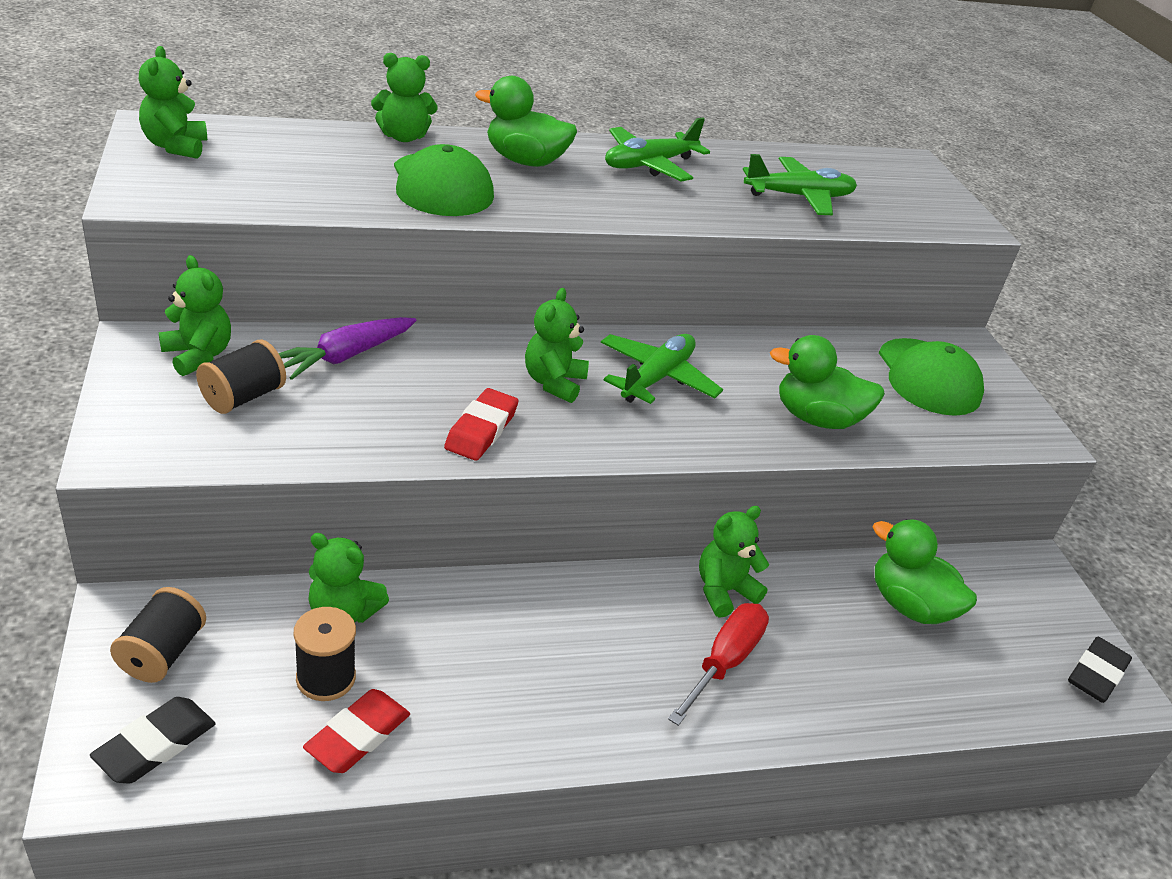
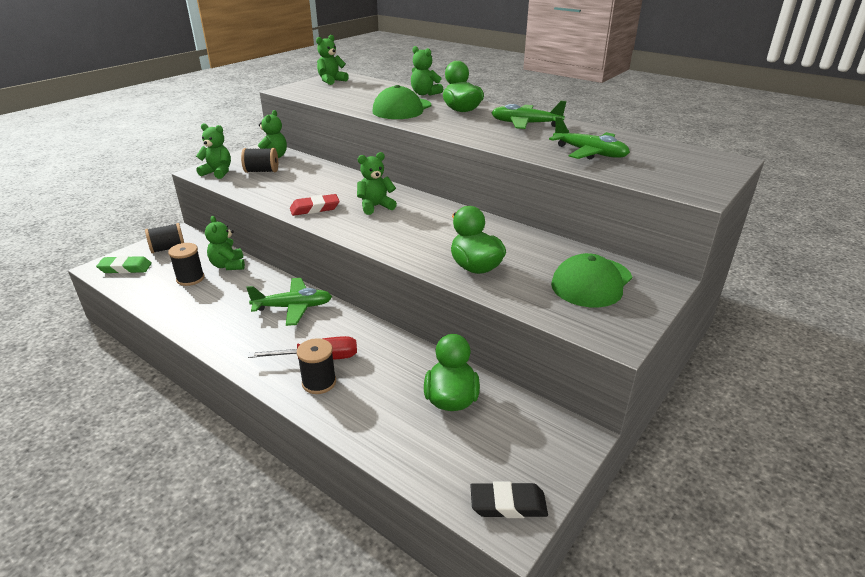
camera: 55 degrees right, 5 degrees down
(155, 745) = (125, 268): black eraser -> green eraser
(345, 356) = (317, 172): purple carrot -> none
(358, 736) = (168, 298): red eraser -> none
(656, 378) = (425, 222): green plane -> green plane (293, 307)
(723, 591) = (369, 337): green teddy bear -> green teddy bear (218, 172)
(778, 691) = (319, 382): none -> black spool

